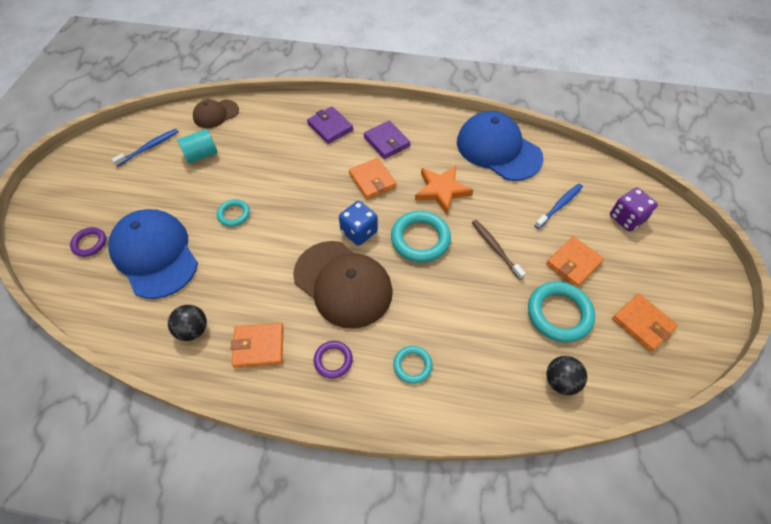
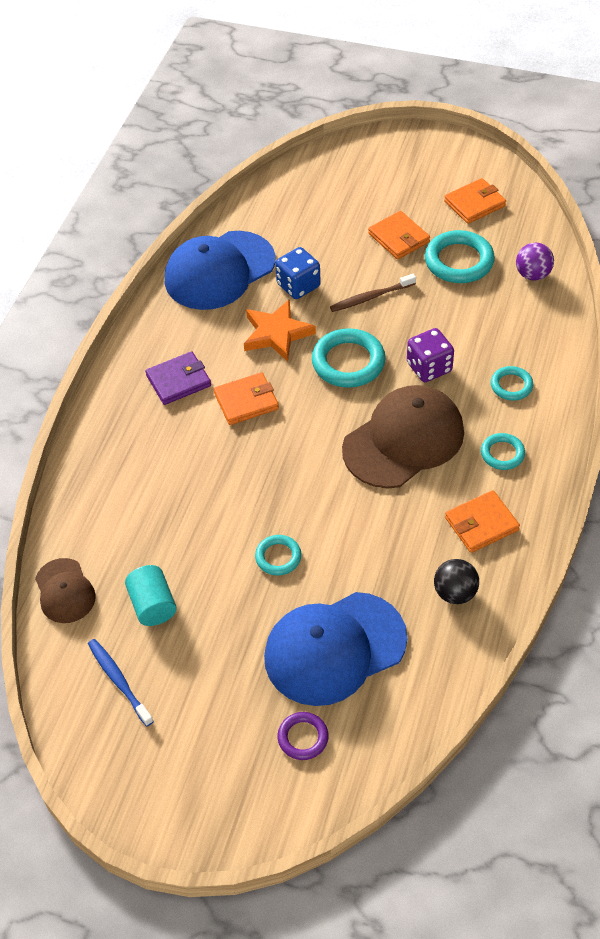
camera: 80 degrees left, 5 degrees down
(259, 346) = (481, 524): orange wallet -> orange wallet turned 60 degrees clockwise
(330, 127) = (133, 443): purple wallet -> none
(333, 360) = (502, 454): purple ring -> turquoise ring
(359, 232) = (328, 420): blue dice -> blue dice (298, 285)
(559, 205) = (318, 233): blue toothbrush -> none
(560, 381) = (532, 275): black ball -> purple ball
(626, 218) = (345, 184): purple dice -> purple dice (429, 367)

